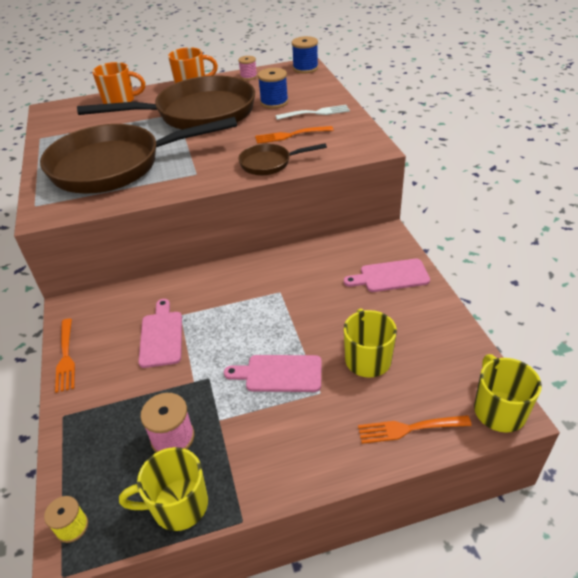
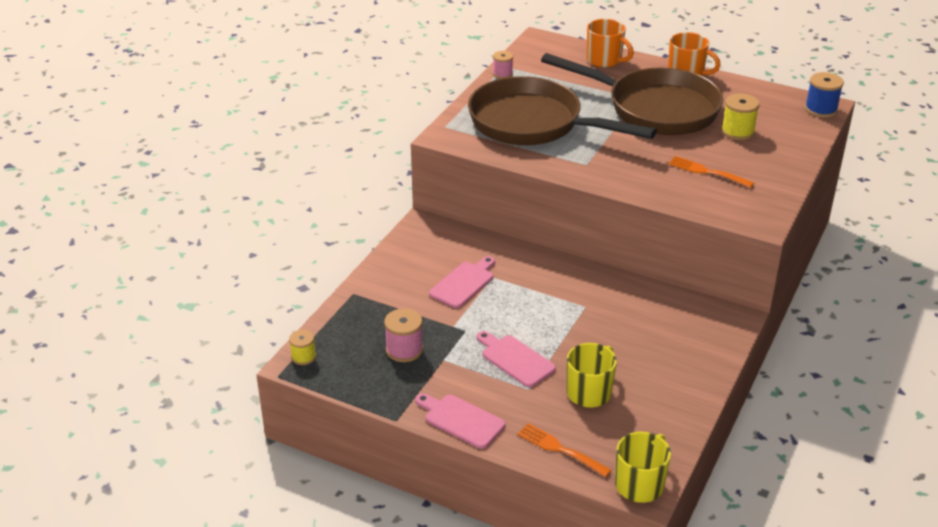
camera: 40 degrees right, 5 degrees down
(65, 357) = (388, 257): orange fork -> none
(178, 505) = (369, 387): yellow mug -> none
(248, 76) = (751, 91): pink spool -> pink spool (502, 74)
(269, 163) = (654, 188): brown pan -> none
(274, 102) = (737, 131): blue spool -> yellow spool
(316, 113) = (761, 162): white fork -> none
(390, 276) = (690, 350): pink cutting board -> pink cutting board (461, 420)

